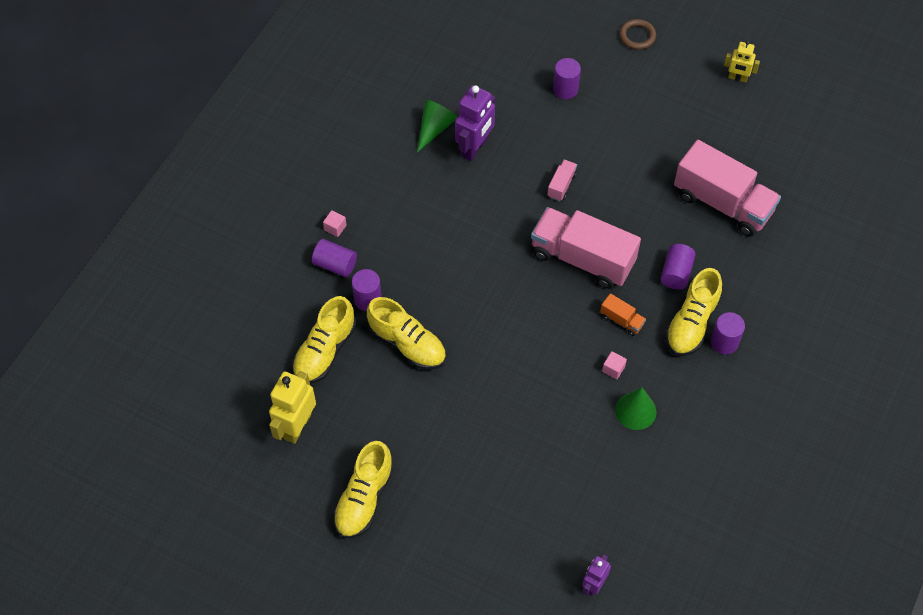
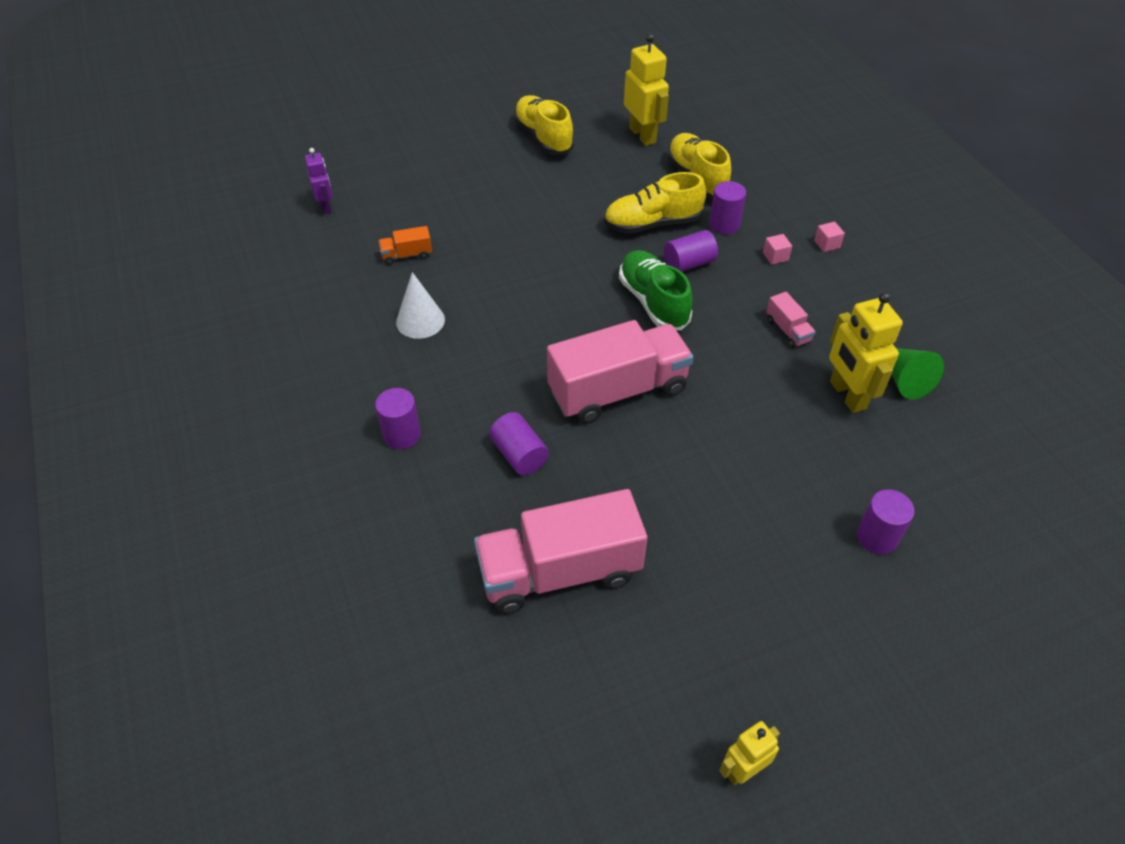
camera: 130 degrees right, 10 degrees down
(335, 264) = (782, 224): purple cylinder -> purple cylinder (689, 263)
(475, 148) = (847, 395): purple robot -> yellow robot
(488, 290) = (653, 302): none -> green shoe
(561, 185) = (728, 435): pink truck -> pink truck (788, 330)
(613, 369) = (476, 333): pink cube -> pink cube (775, 256)
(621, 320) = (517, 373): orange truck -> orange truck (407, 255)
(635, 411) = (420, 321): green cone -> white cone
(637, 36) = (922, 695): brown ring -> none
(691, 323) = (451, 424): yellow shoe -> none

